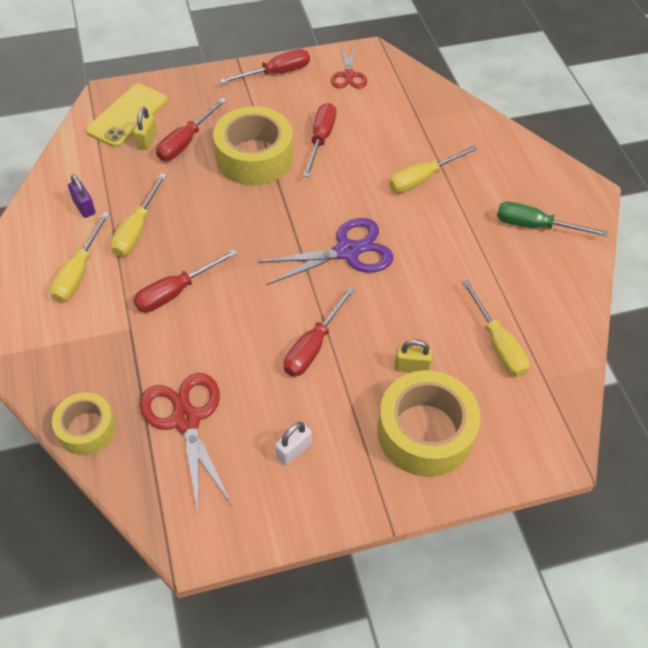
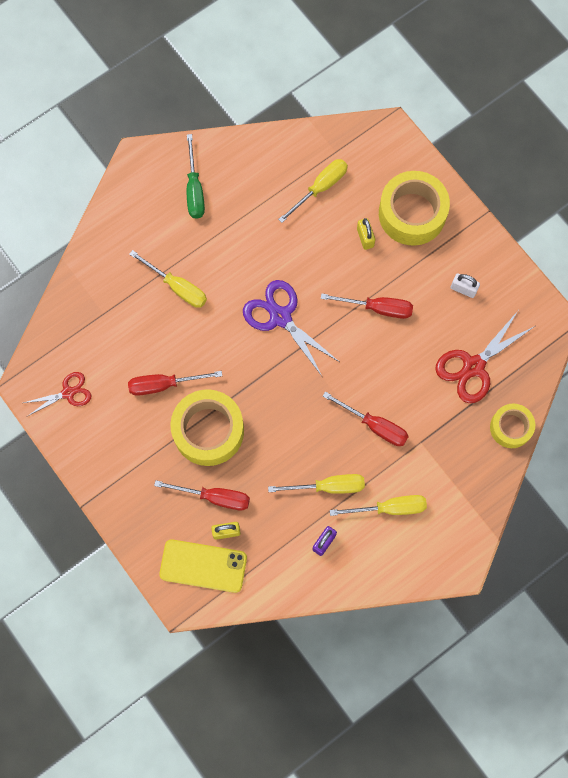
camera: 110 degrees left, 20 degrees up
(276, 73) = (90, 459): red screwdriver -> none

